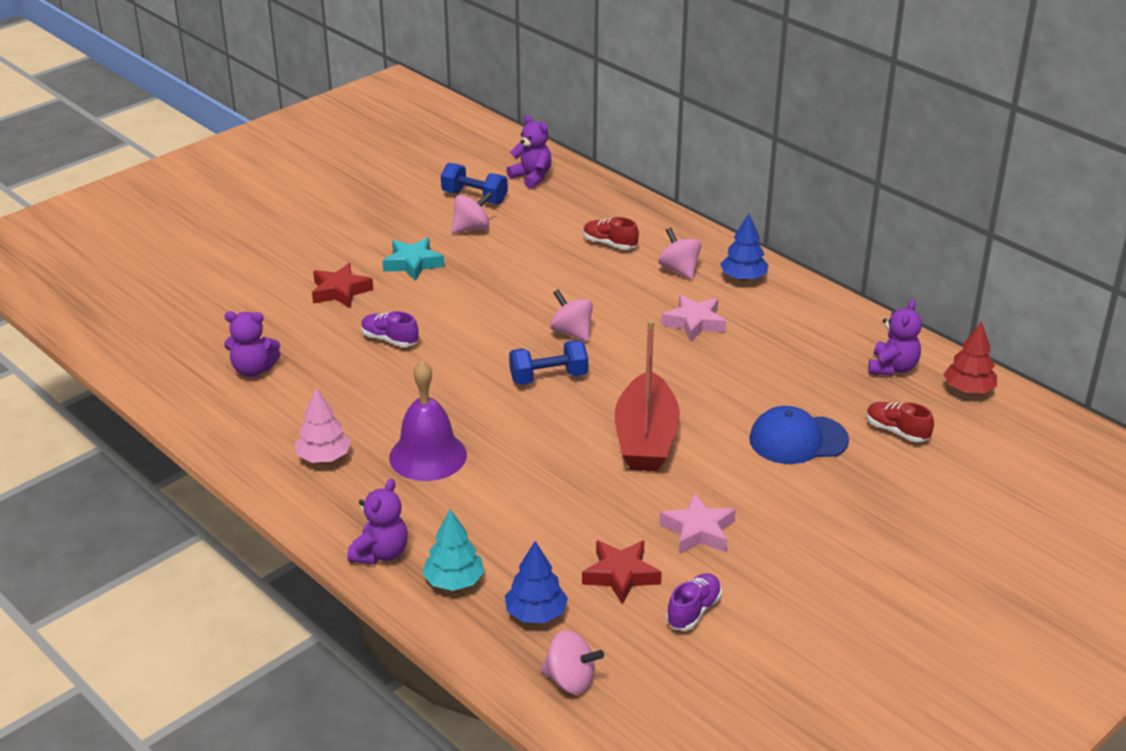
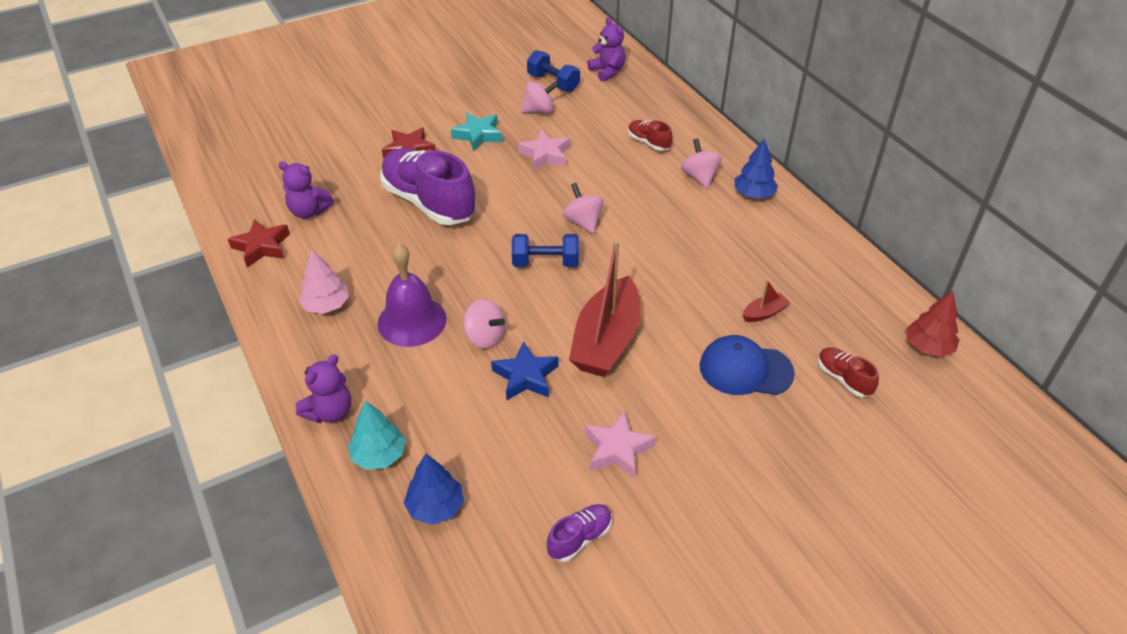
camera: 15 degrees right, 10 degrees up
(389, 339) = (429, 202): purple shoe -> purple shoe, size x2.21
(570, 680) = (436, 590): pink spinning top -> pink spinning top (485, 337)
(575, 485) = (525, 376): none -> blue star
(621, 575) = (528, 482): red star -> red star (262, 247)
(694, 323) = (694, 231): pink star -> pink star (545, 155)
(797, 387) = (764, 313): none -> red boat
(892, 368) = (861, 310): purple teddy bear -> none

